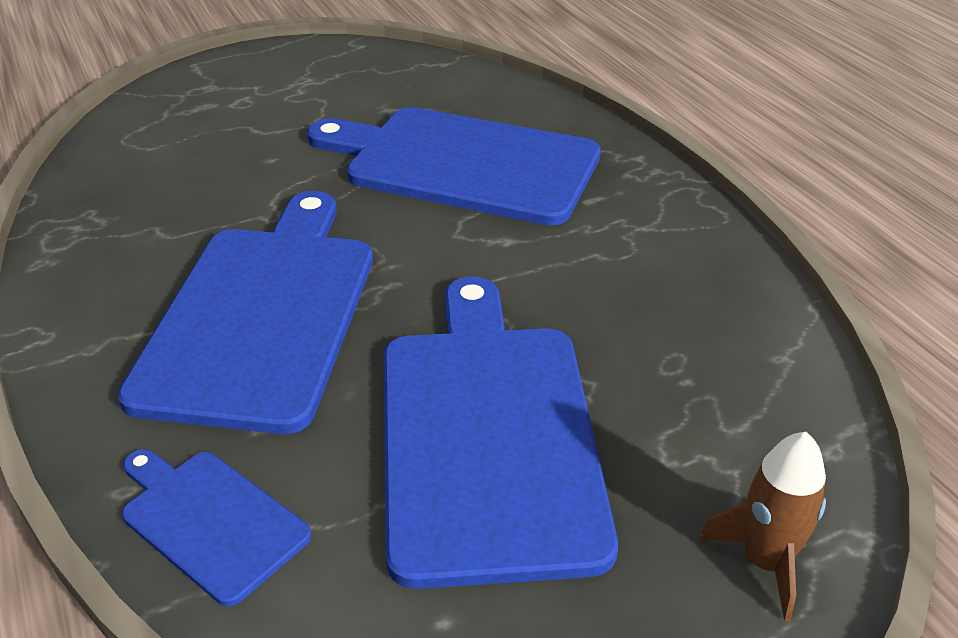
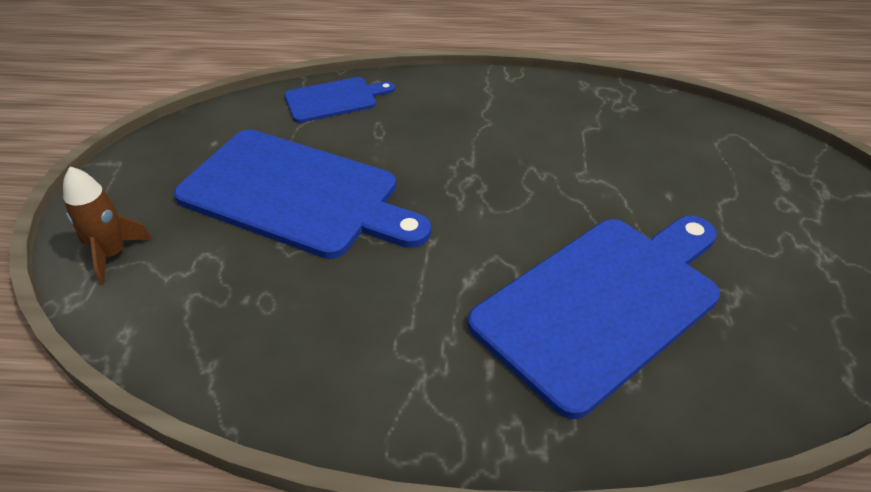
camera: 120 degrees right, 5 degrees up
(262, 315) = (470, 146): blue cutting board -> none

